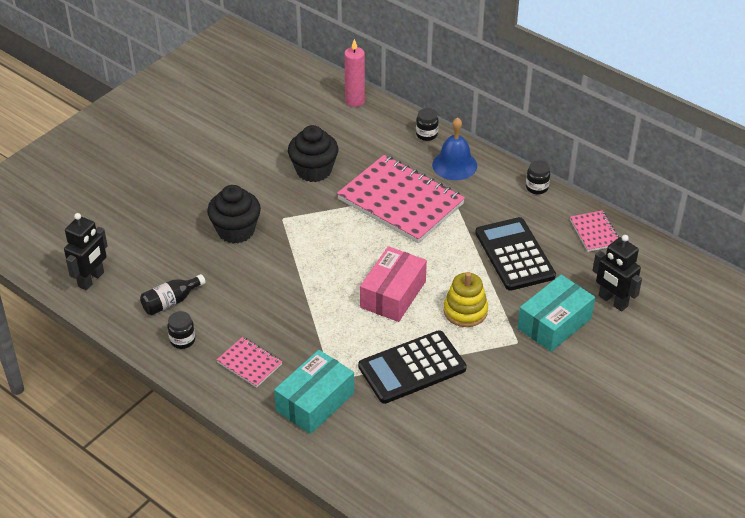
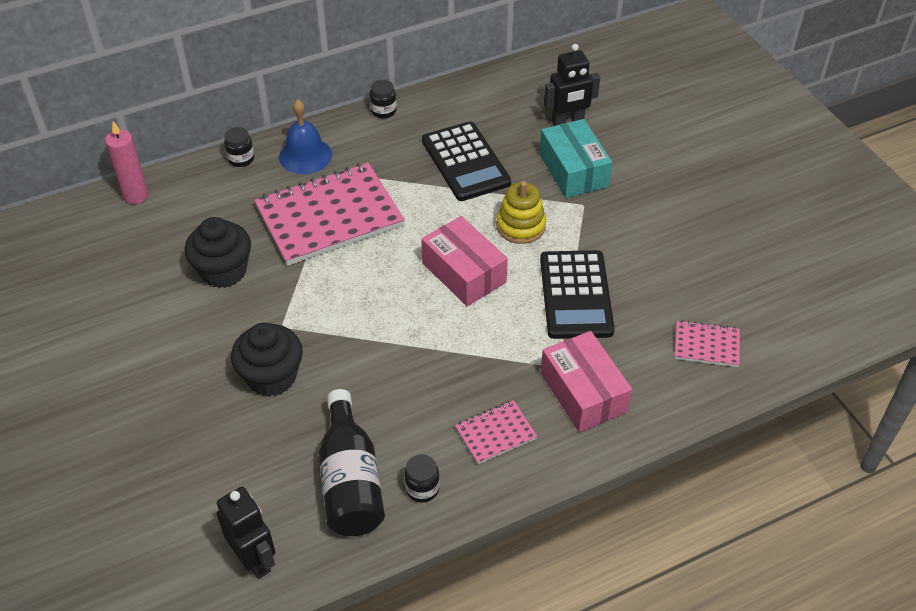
camera: 65 degrees left, 5 degrees up
(171, 302) = (350, 481): black bottle -> black bottle, size x1.71
(315, 402) = (583, 392): turquoise box -> pink box
(514, 254) = (465, 162): black calculator -> black calculator turned 120 degrees counterclockwise
(595, 232) = (472, 98): pink notebook -> pink notebook (706, 345)

